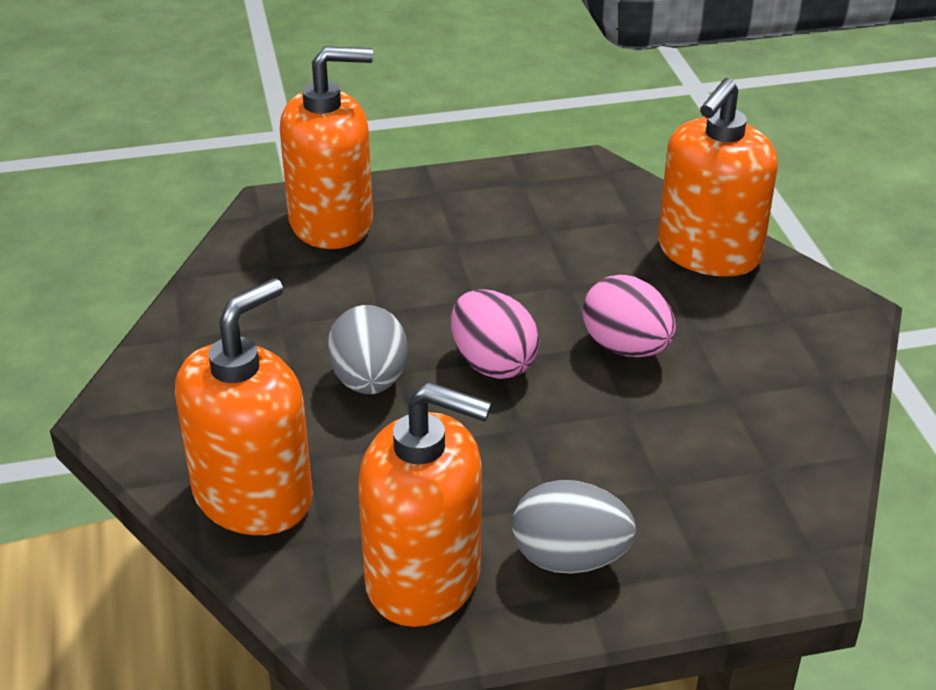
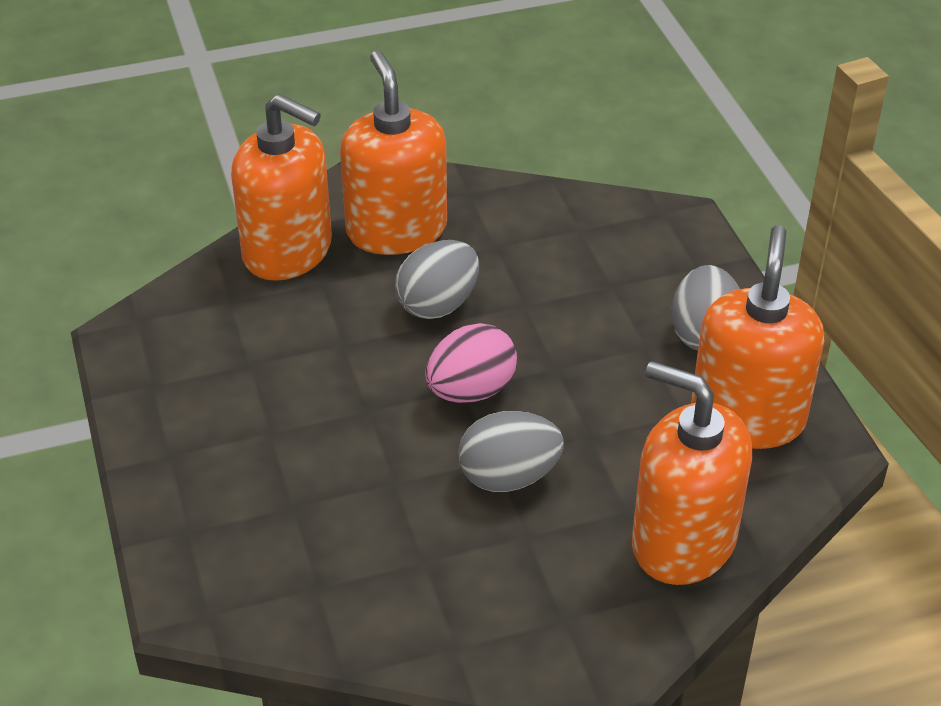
camera: 95 degrees left, 5 degrees up
(331, 222) = (230, 541): orange soap dispenser -> orange soap dispenser (396, 230)
(626, 347) = (438, 304): pink egg -> grey egg

